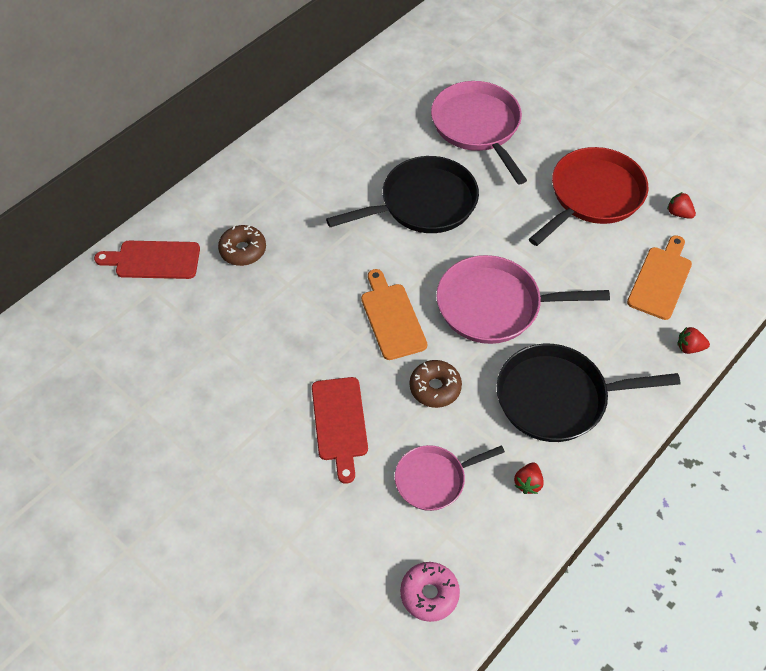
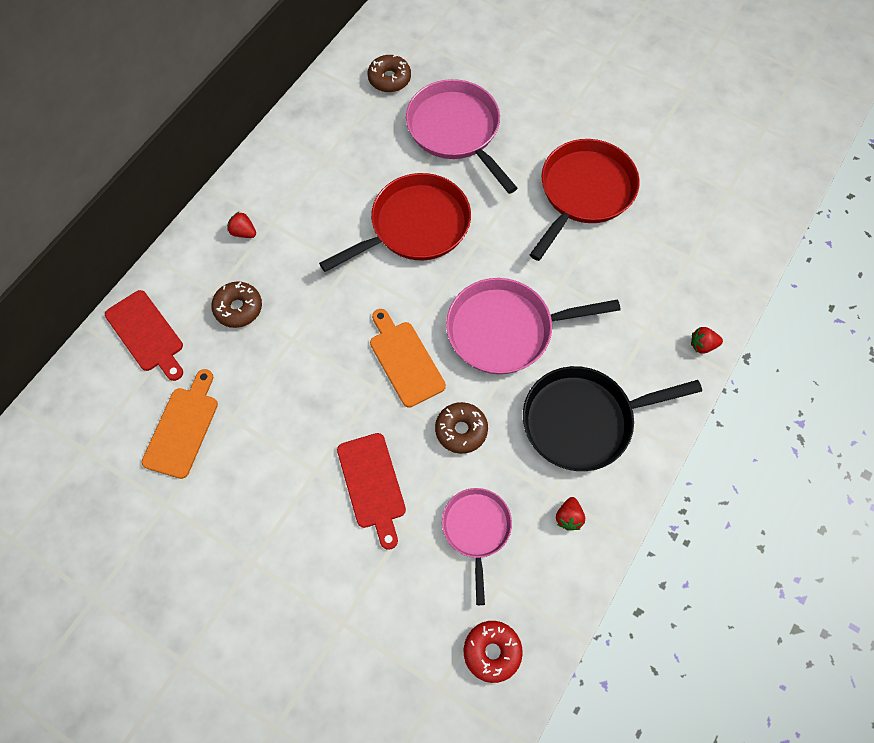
camera: 10 degrees left, 10 degrees up
(153, 260) = (146, 334): red cutting board -> red cutting board turned 120 degrees counterclockwise
(422, 75) = (389, 79): none -> brown donut
(423, 203) = (415, 226): black pan -> red pan
(429, 594) = (492, 652): pink donut -> red donut
(434, 479) = (476, 529): pink pan -> pink pan turned 120 degrees clockwise
(661, 280) = (664, 276): orange cutting board -> orange cutting board (183, 428)
(678, 213) = (671, 199): red strawberry -> red strawberry (243, 232)

